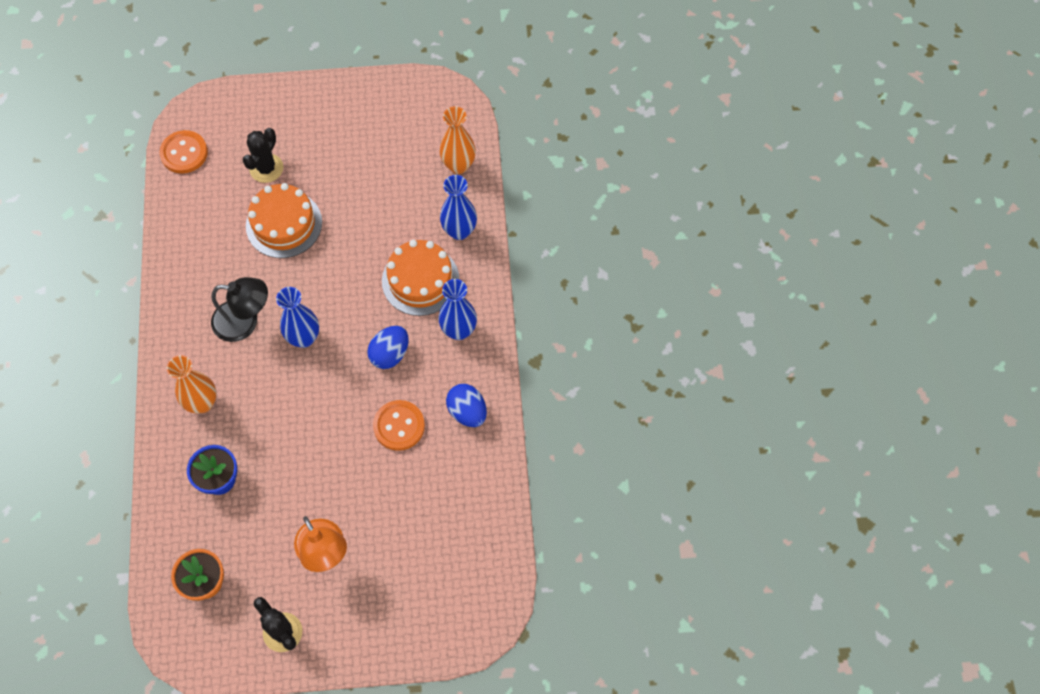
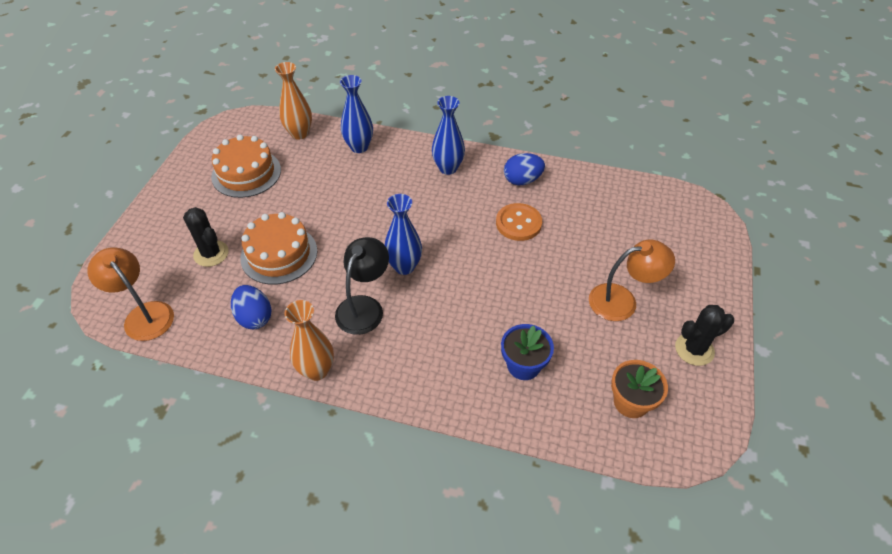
camera: 70 degrees left, 15 degrees down
(184, 153) = (144, 314): orange button -> orange lamp
(202, 403) = (435, 361): orange vase -> orange vase (316, 370)
(390, 354) = (449, 213): blue egg -> blue egg (254, 317)
(420, 280) = (390, 179): orange cake -> orange cake (246, 173)

